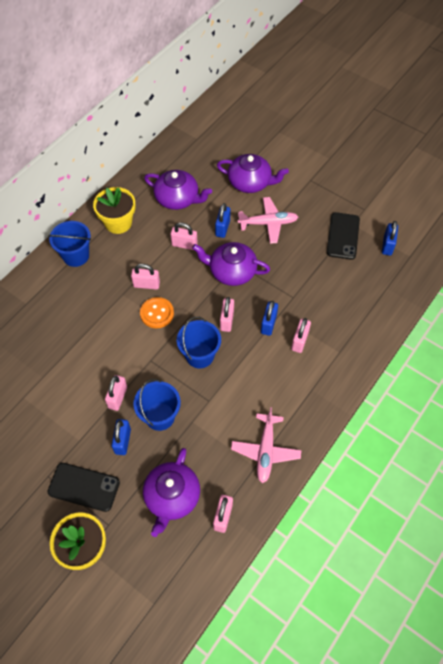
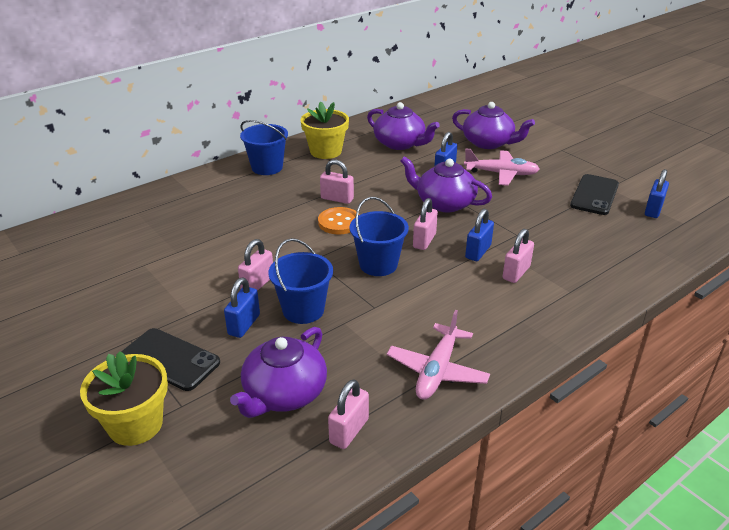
camera: 15 degrees right, 25 degrees down
(184, 245) = (394, 176): pink padlock -> none

